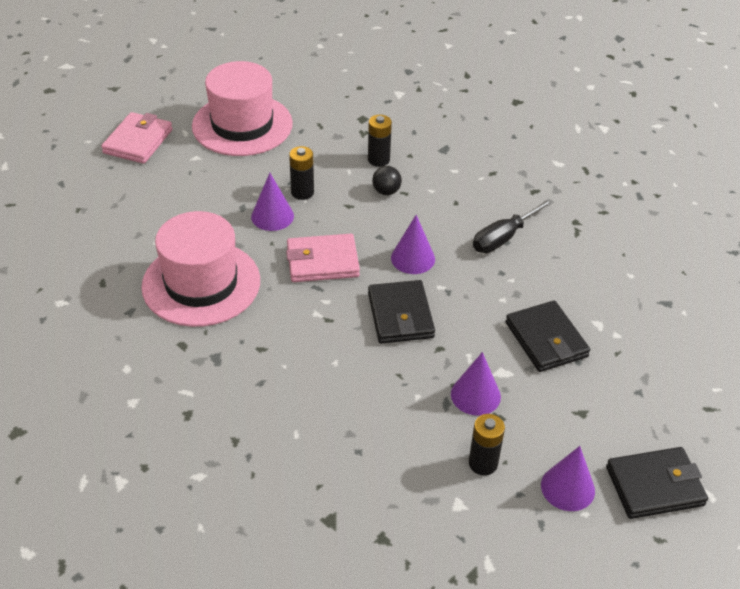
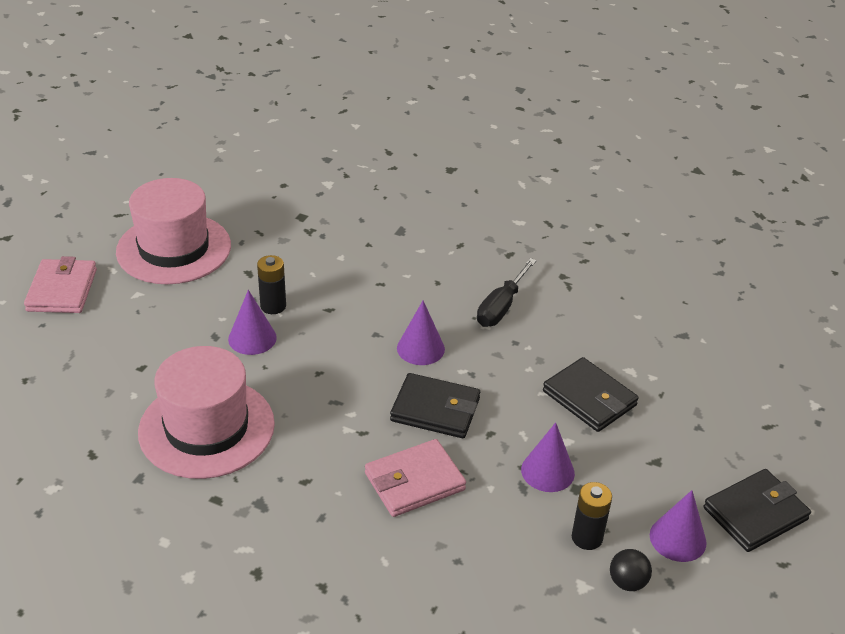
camera: 20 degrees left, 5 degrees down
(322, 262) = (328, 374): pink wallet -> pink wallet (414, 482)
(378, 160) = (338, 255): black battery -> none
(386, 191) = (361, 286): black ball -> black ball (627, 582)
(400, 315) = (435, 409): black wallet -> black wallet turned 45 degrees counterclockwise

